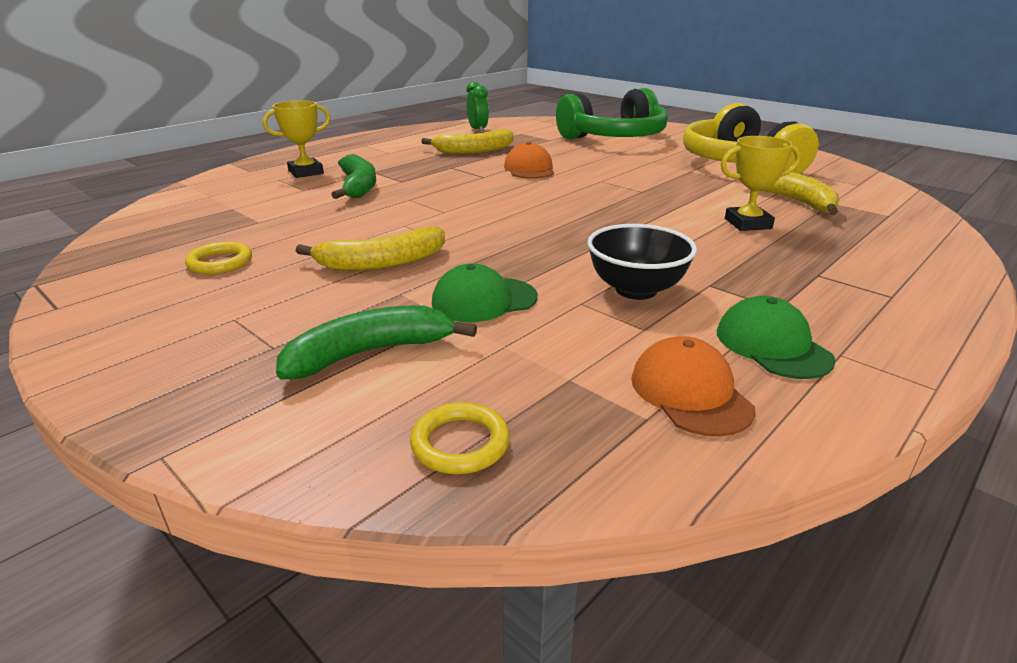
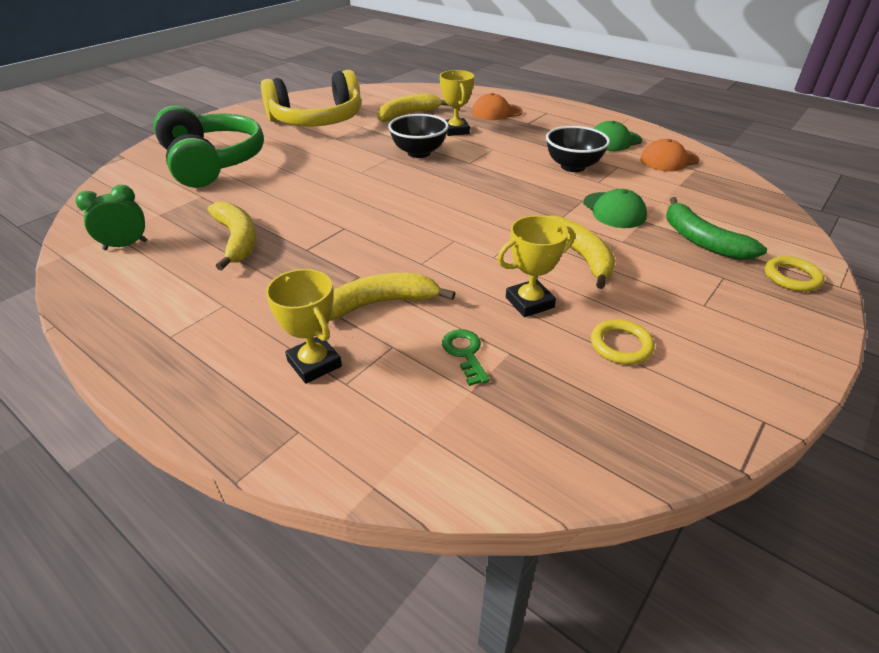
camera: 95 degrees left, 10 degrees up
(273, 208) = (465, 353): none -> green key
(317, 233) = (529, 302): none -> yellow trophy
(359, 186) = (379, 304): green banana -> yellow banana
(460, 443) = (750, 207): yellow ring -> yellow ring (791, 277)
(529, 169) = (320, 204): orange cap -> orange cap (496, 112)
(660, 203) = (419, 153): none -> black bowl

